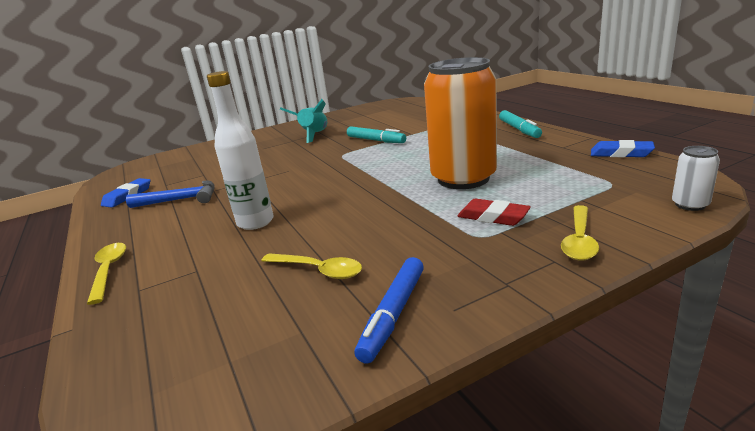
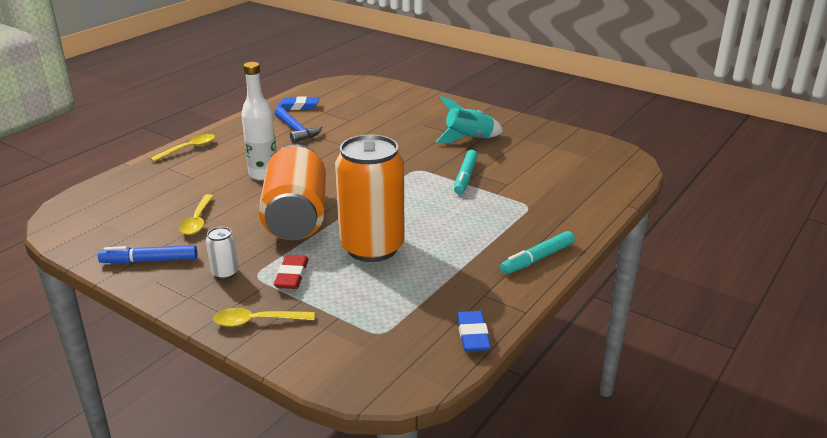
camera: 60 degrees right, 5 degrees up
(372, 209) = (296, 217): none -> orange can
(690, 205) = (338, 379): white can -> white can (225, 273)

